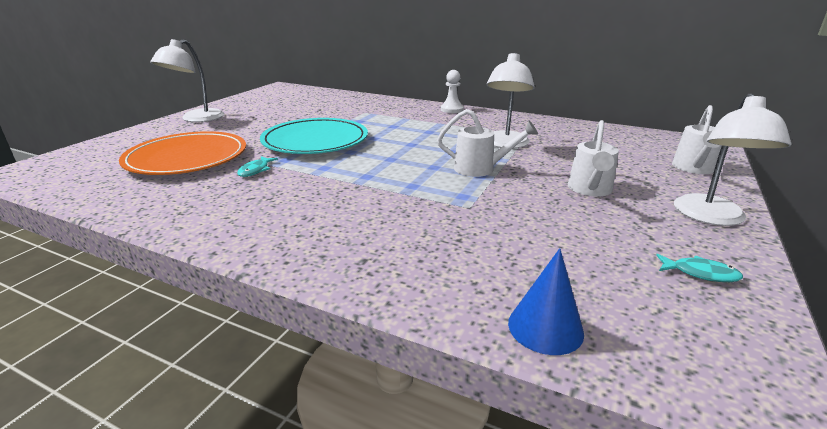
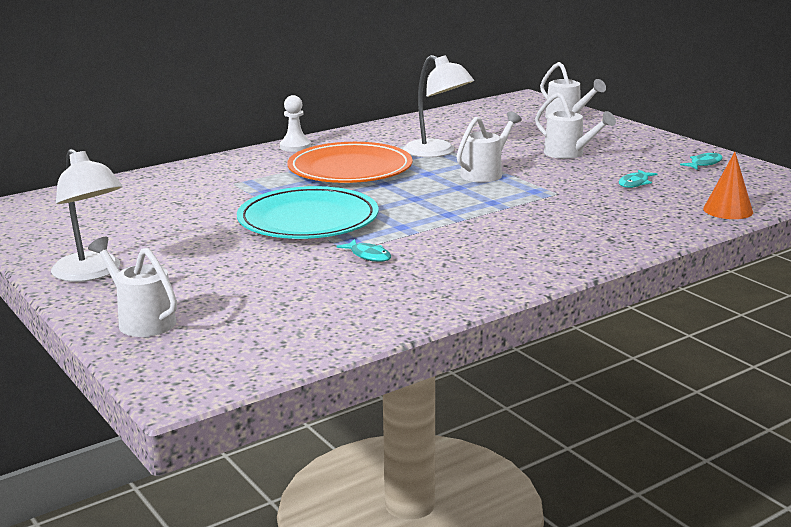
camera: 60 degrees left, 5 degrees down
(126, 142) = (142, 320): none -> white watering can
(187, 158) = (274, 286): orange plate -> orange plate (350, 169)
(545, 327) = (728, 210): blue cone -> orange cone
(555, 240) = (635, 183): none -> turquoise fish
(711, 217) = (644, 139): white lamp -> none

